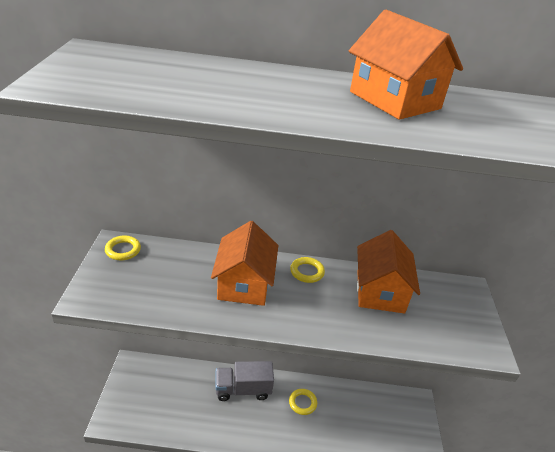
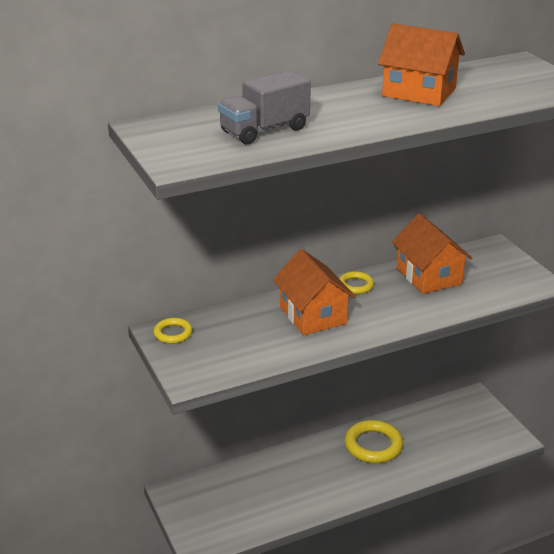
camera: 25 degrees left, 5 degrees down
(243, 389) = (307, 461): grey truck -> grey truck (264, 130)
(302, 403) = (373, 445): yellow ring -> yellow ring, size x1.79

